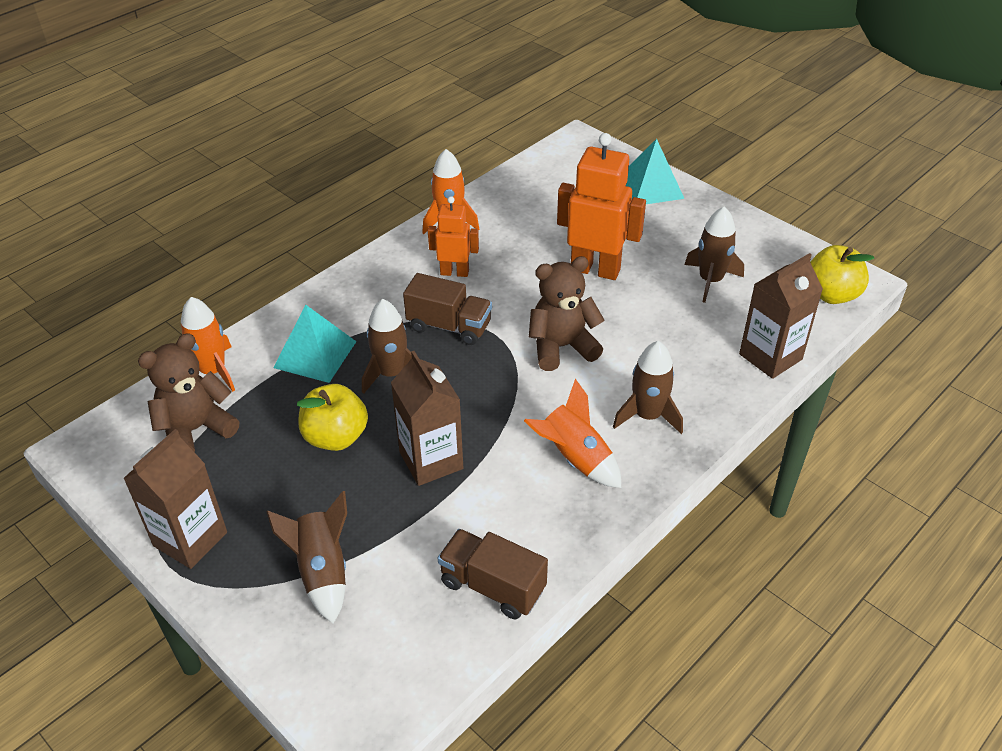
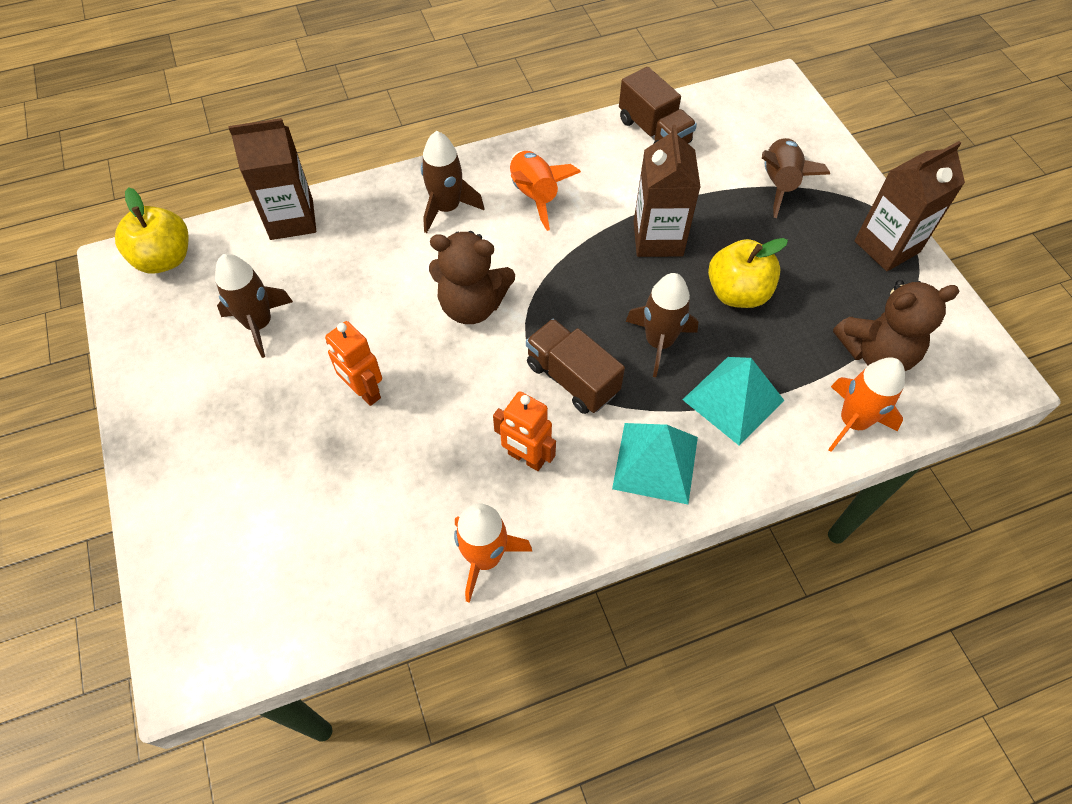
camera: 155 degrees left, 15 degrees up
(595, 269) = (364, 391): orange robot -> orange robot, size x0.59
(651, 187) = (183, 505): turquoise pyramid -> turquoise pyramid (655, 462)

